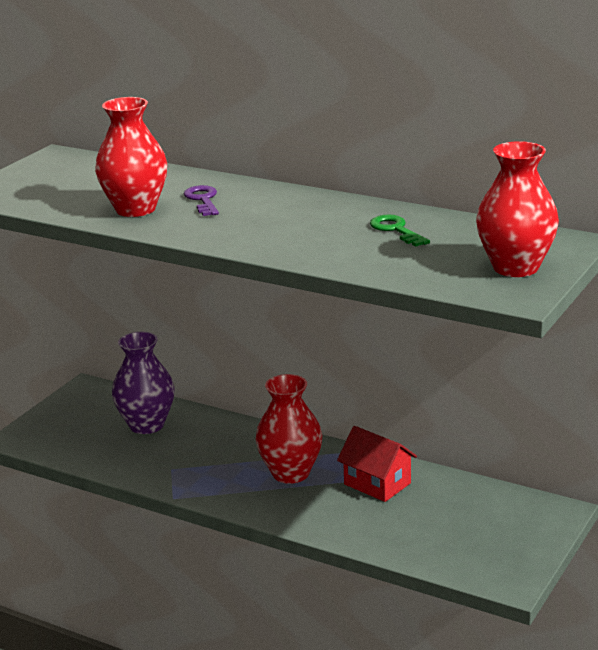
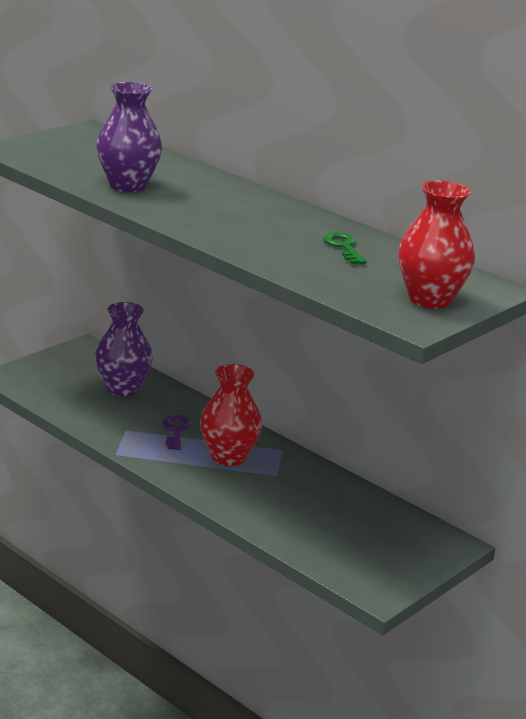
camera: 10 degrees right, 0 degrees up
(135, 209) = (128, 185): red vase -> purple vase
(203, 200) = (190, 189): purple key -> purple key (176, 431)
(377, 483) = (301, 483): red house -> none

